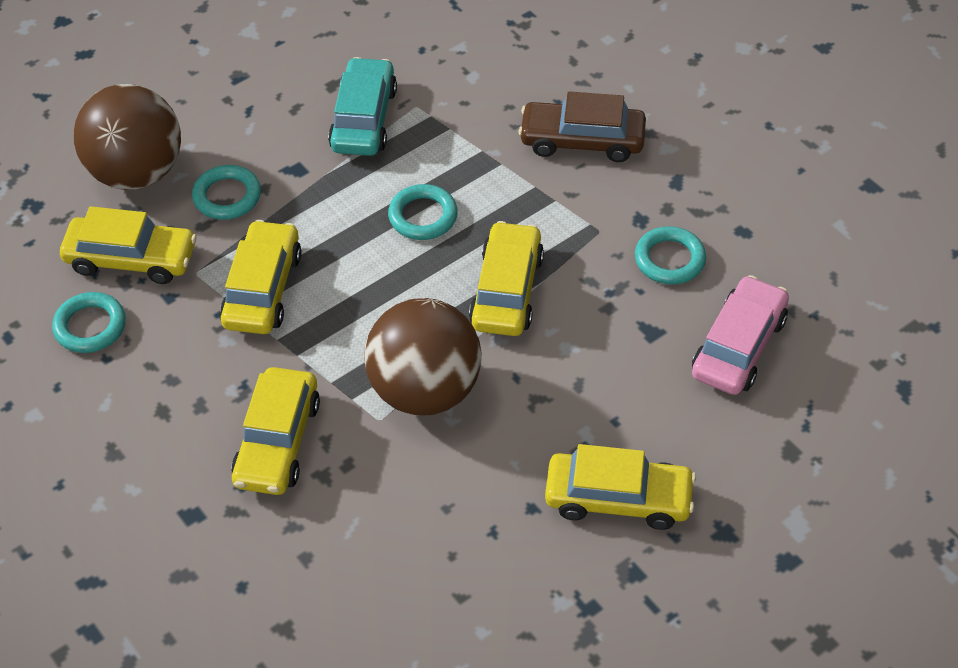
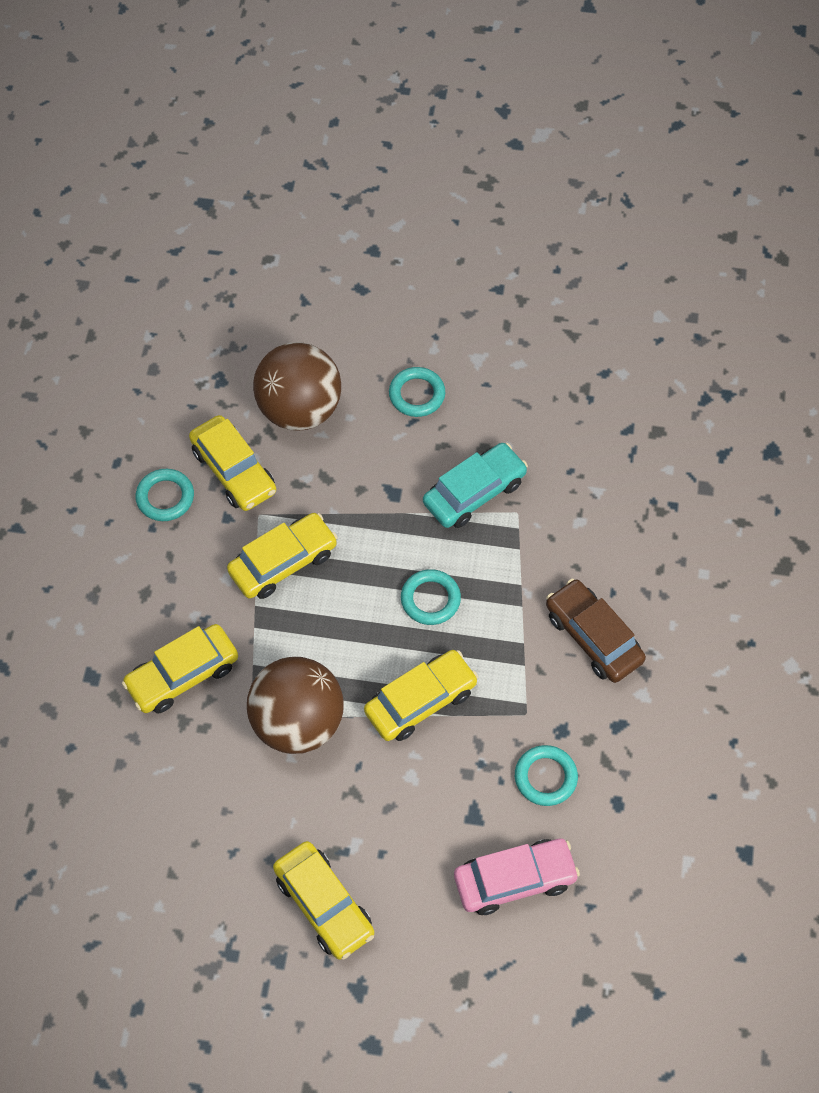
camera: 45 degrees right, 10 degrees up
(227, 196) = (332, 475): turquoise ring -> turquoise ring (417, 394)

